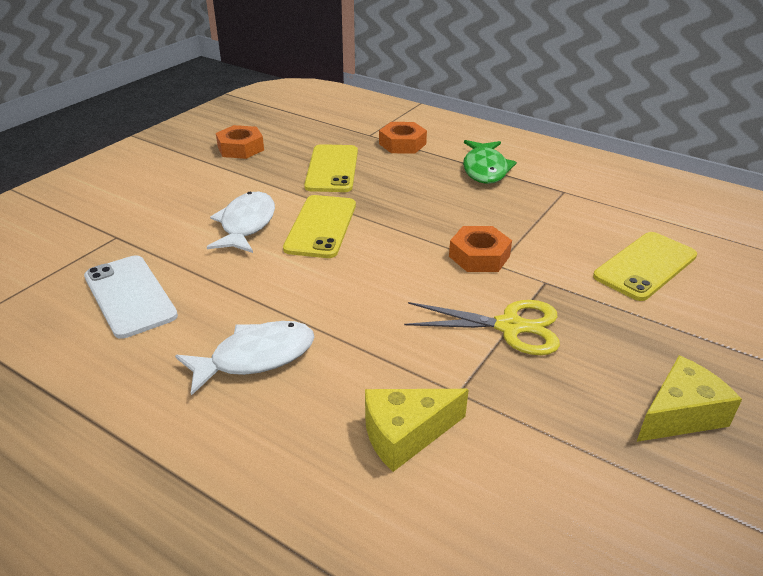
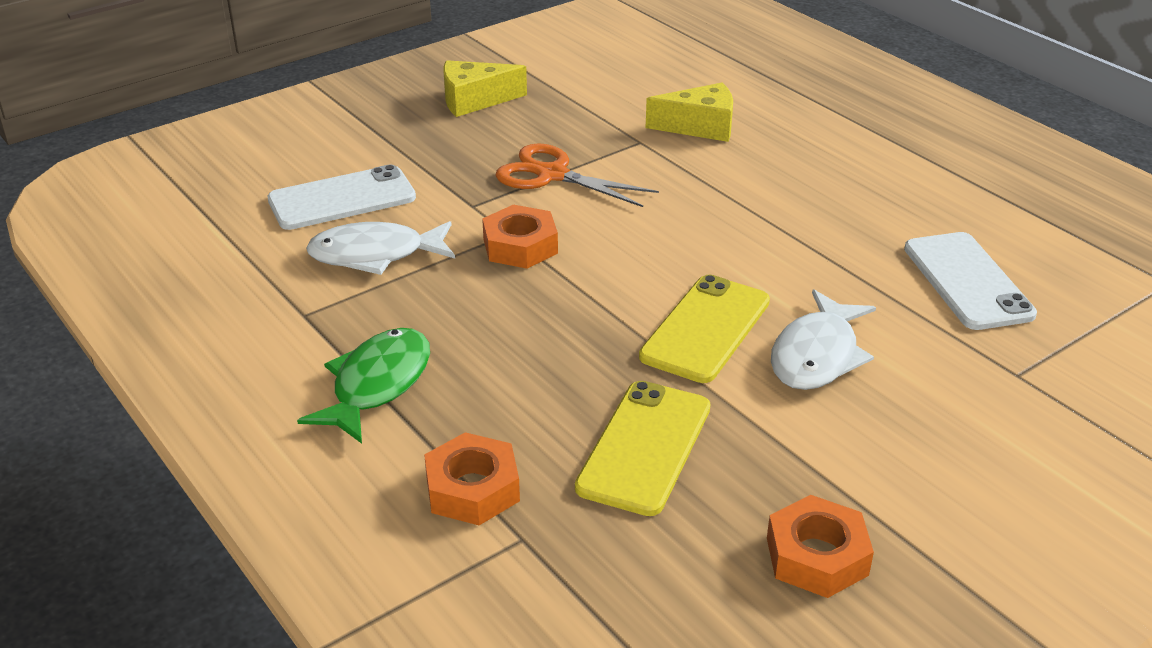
camera: 160 degrees left, 0 degrees up
(255, 357) = (818, 196): white fish -> white fish (375, 255)
(510, 327) = (552, 175): yellow scissors -> orange scissors
(645, 266) = (342, 199): yellow phone -> white phone

